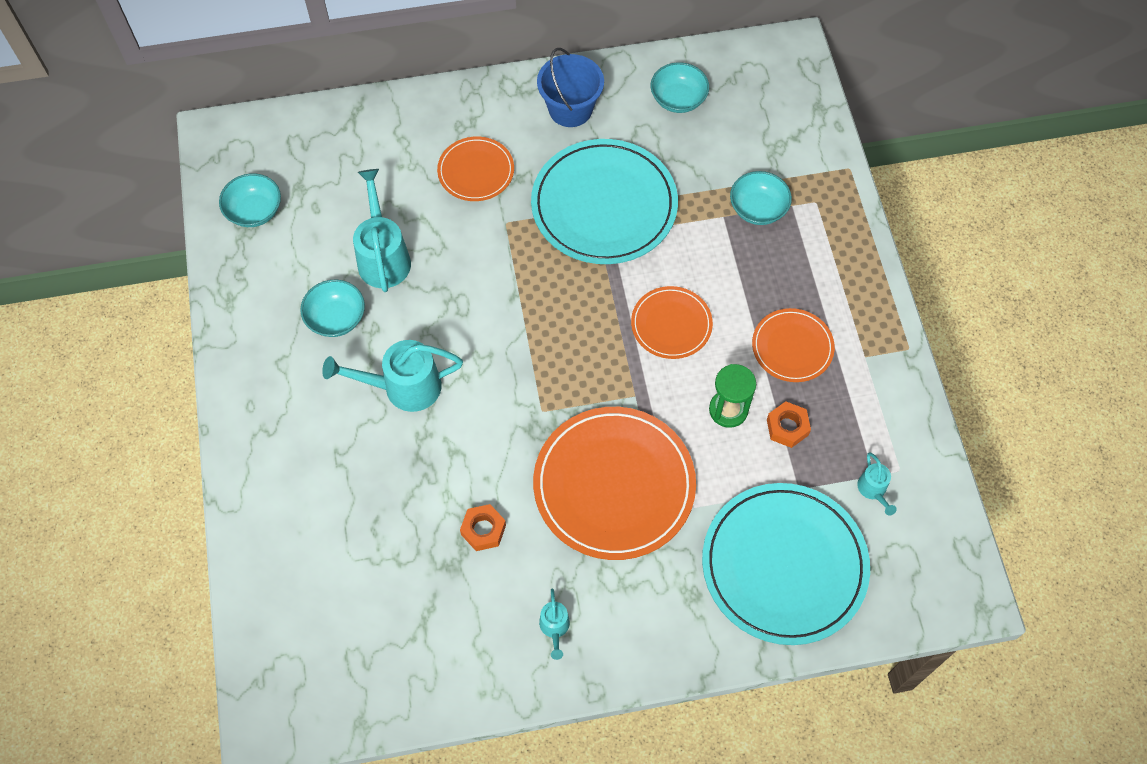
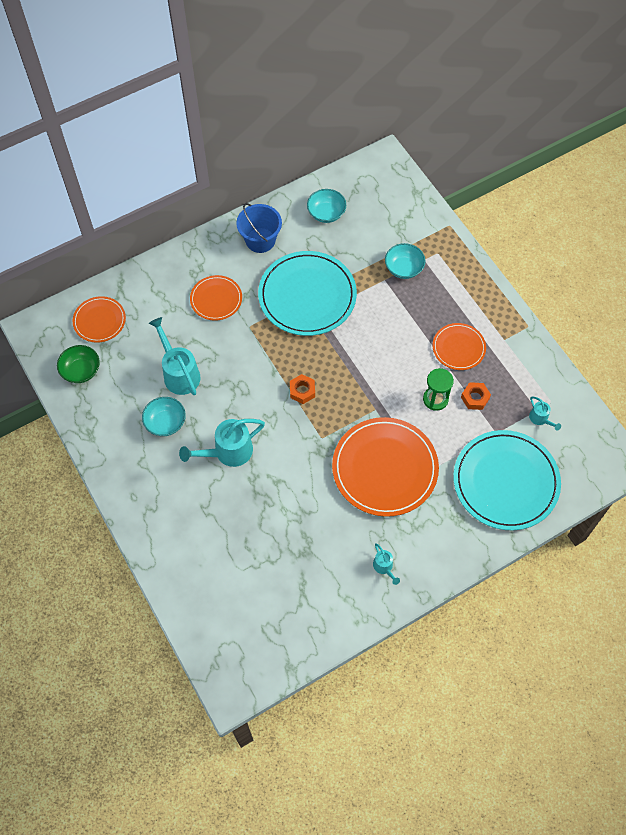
camera: 20 degrees left, 0 degrees up
(254, 211) = (81, 370): turquoise bowl -> green bowl
(483, 530) = (316, 523): orange nut -> orange nut (302, 391)
(671, 324) = (379, 357): orange plate -> orange plate (99, 321)

